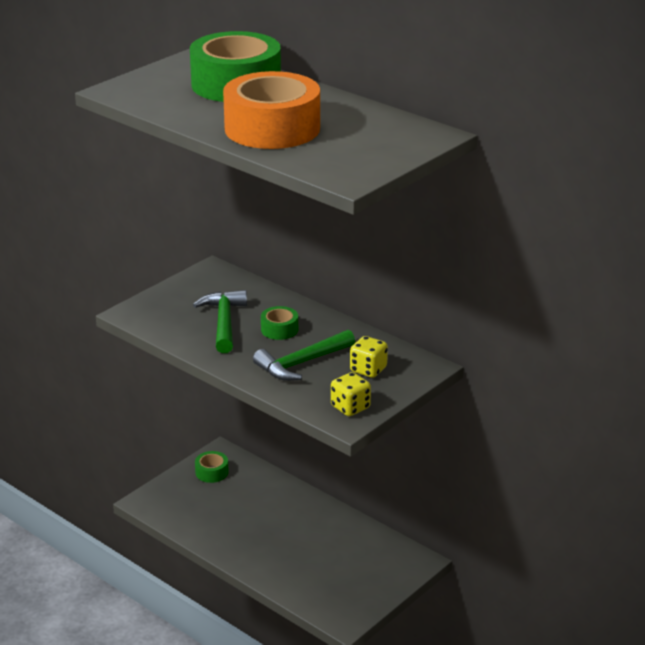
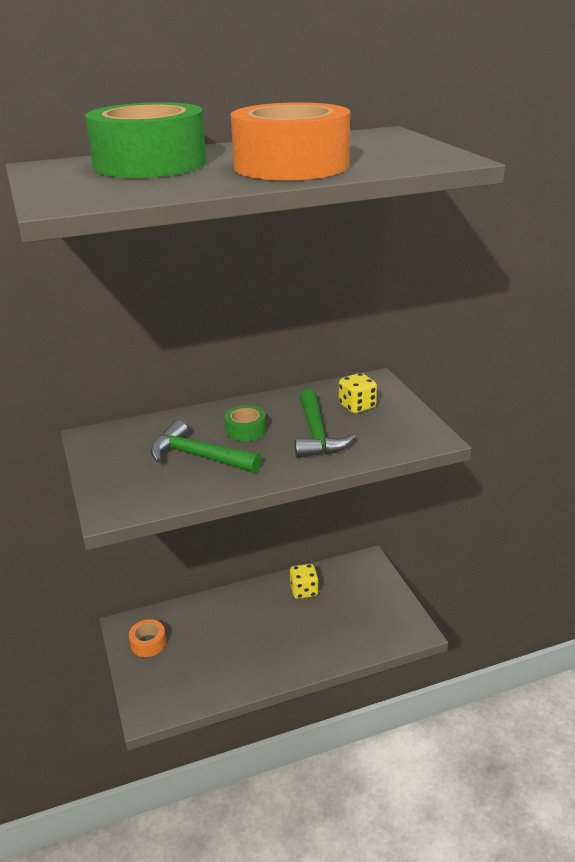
camera: 60 degrees left, 0 degrees up
(212, 472) = (148, 643): green tape -> orange tape
(350, 407) = (411, 431): yellow dice -> yellow dice (304, 591)

